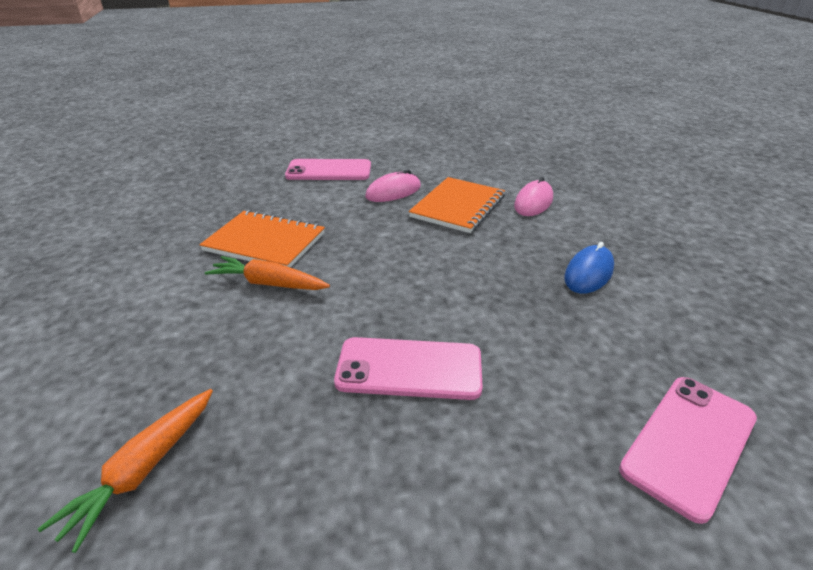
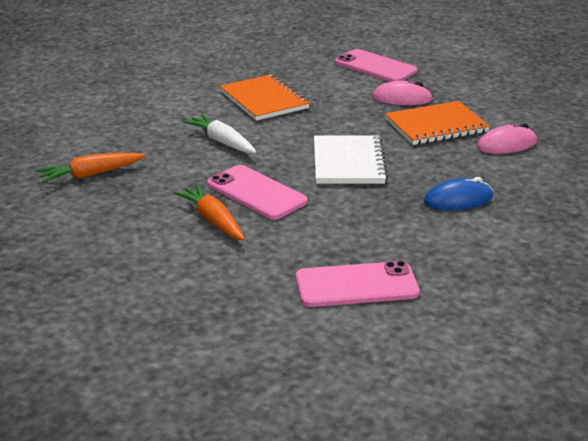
camera: 40 degrees right, 5 degrees down
(269, 283) = (236, 124): orange carrot -> orange carrot (213, 220)
(281, 315) = (222, 142): none -> white carrot
(444, 278) = (348, 162): none -> white notebook

